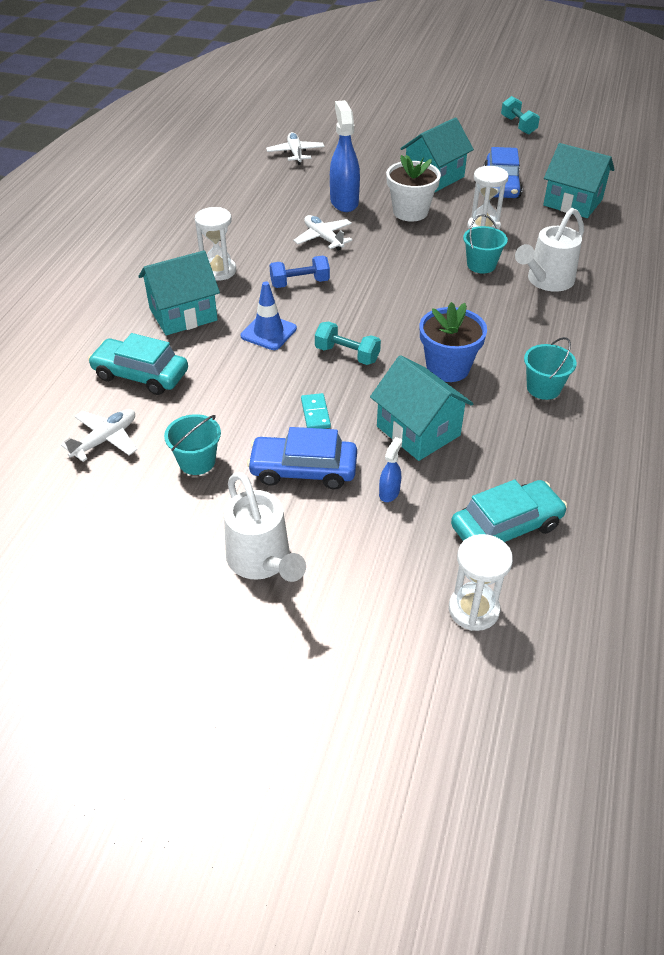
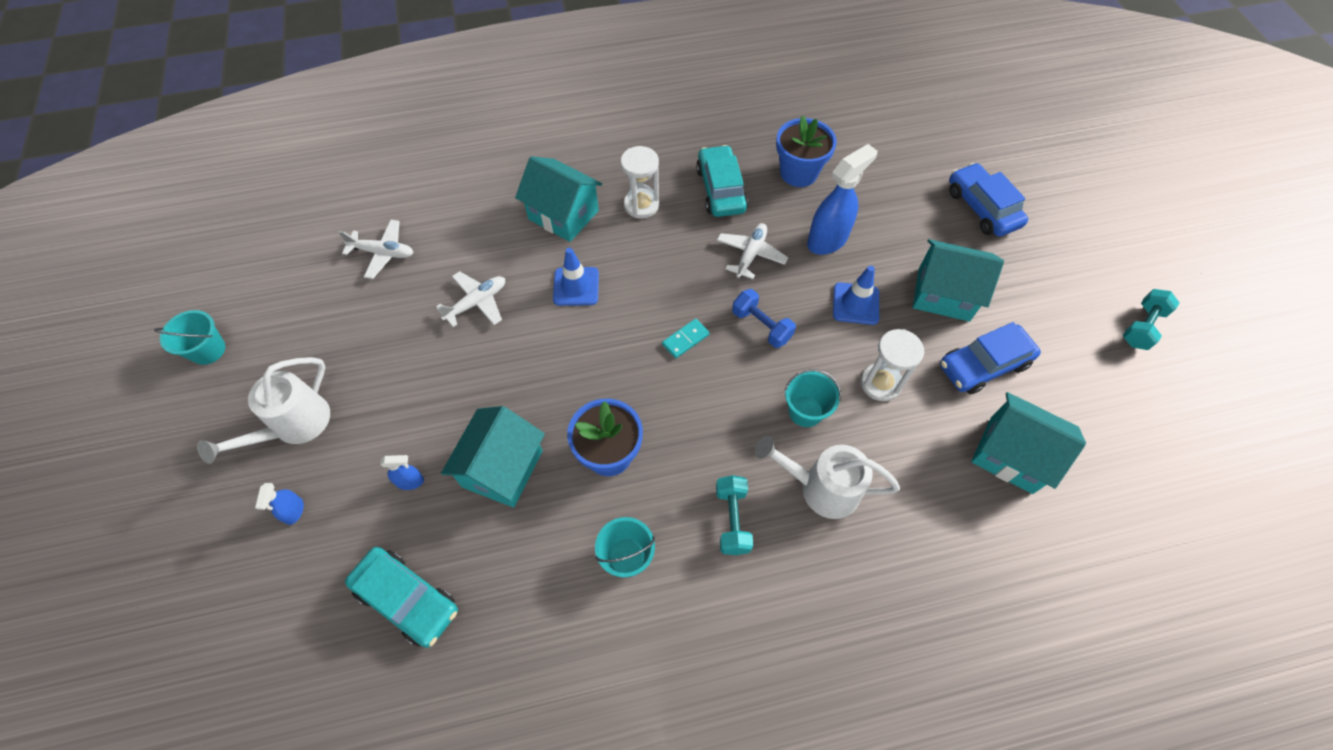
camera: 60 degrees right, 15 degrees up
(140, 375) = (469, 231): turquoise car -> turquoise car (720, 189)
(197, 461) = (386, 324): turquoise bucket -> turquoise bucket (208, 350)
(269, 190) = (798, 173): none -> blue flower pot
(295, 153) = (883, 158): white plane -> white plane (477, 303)
(300, 283) = (664, 272): blue dumbbell -> blue dumbbell (761, 326)
(303, 470) = (409, 403): blue car -> blue car (982, 208)
(315, 413) = (485, 376): turquoise domino -> turquoise domino (685, 339)
(347, 354) = (580, 361): turquoise dumbbell -> turquoise dumbbell (732, 520)
(363, 585) = (294, 511): none -> blue spray bottle
(410, 212) = (855, 304): white flower pot -> blue traffic cone
(473, 609) = (296, 611): white hourglass -> none
(572, 202) = (1011, 455): turquoise house -> turquoise house turned 60 degrees counterclockwise

